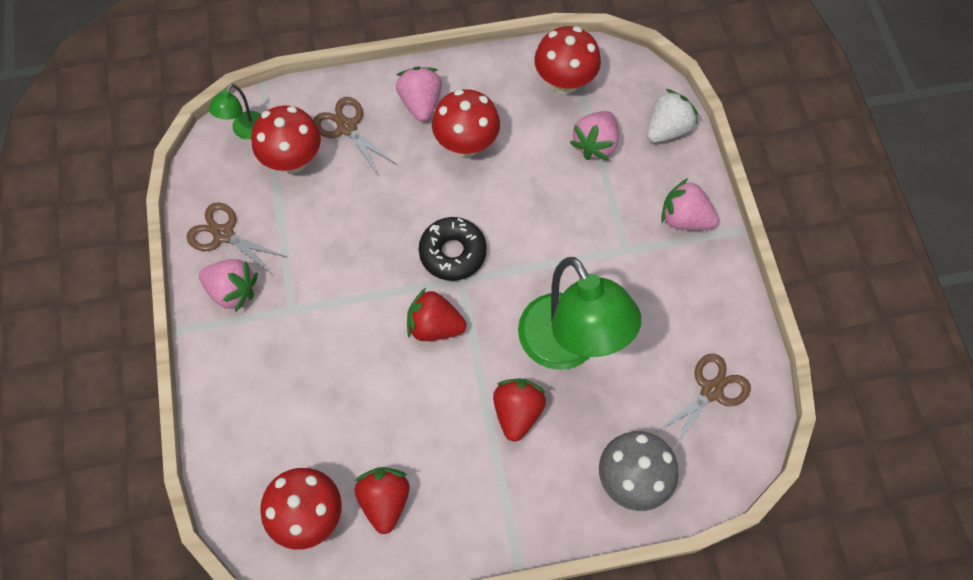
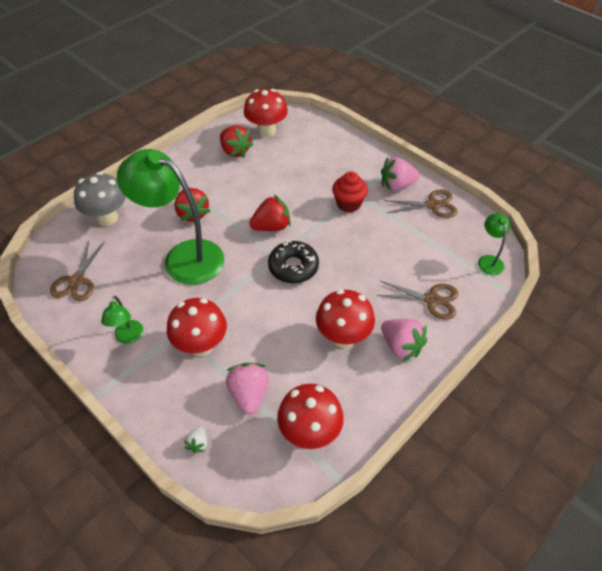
camera: 145 degrees right, 15 degrees down
(293, 160) = (441, 262): red mushroom -> red mushroom (201, 345)
(316, 300) = (348, 204): none -> red cupcake
(667, 129) = (198, 443): white strawberry -> white strawberry, size x0.51
(683, 275) = (128, 337): none -> green lamp
(684, 218) = (146, 377): pink strawberry -> none

